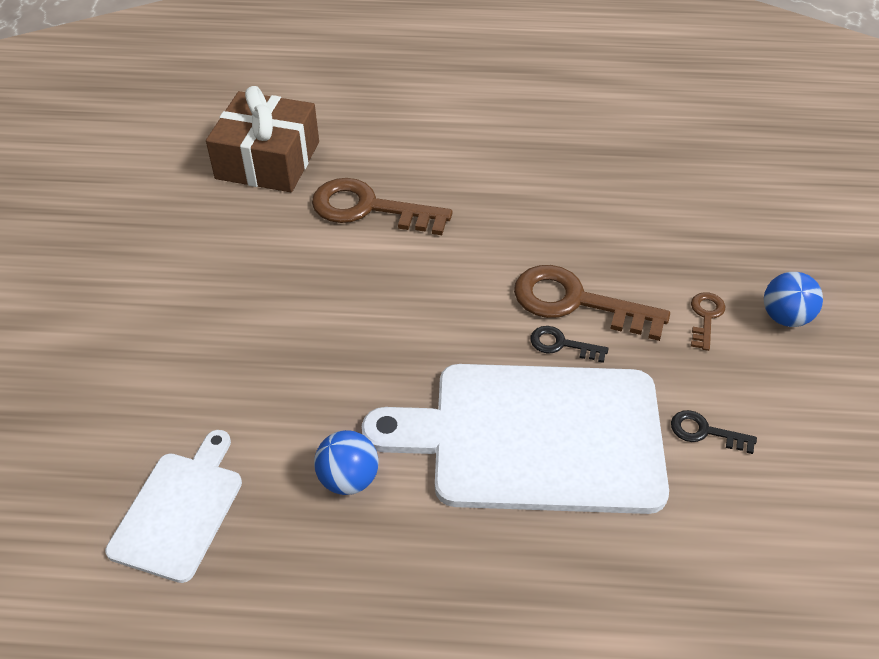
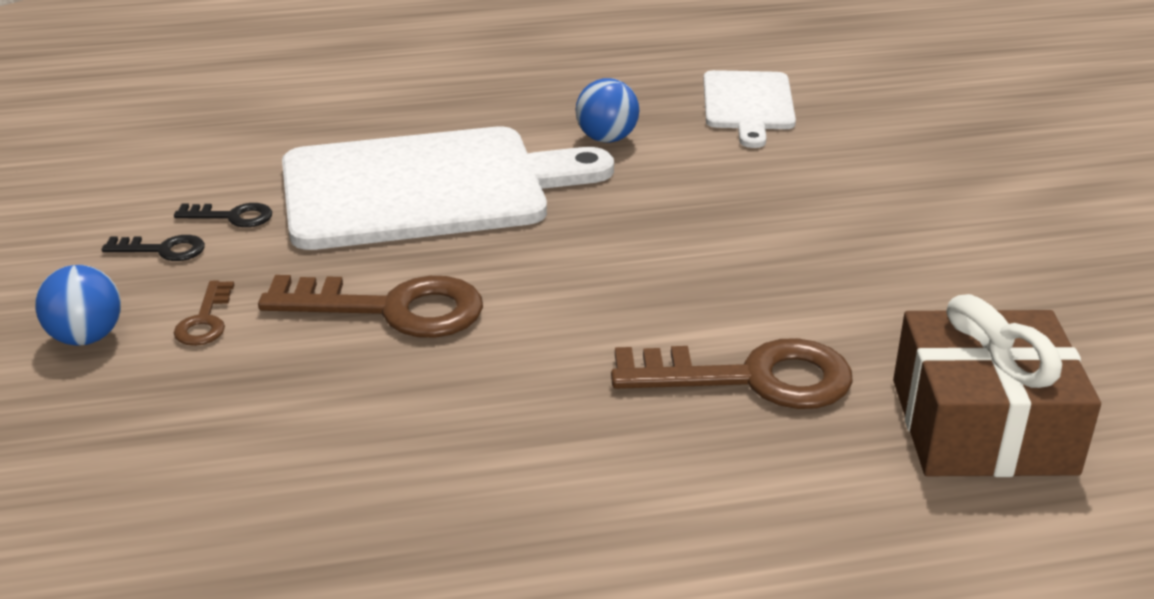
camera: 165 degrees right, 15 degrees down
(562, 344) = (406, 264): black key -> black key (163, 250)

